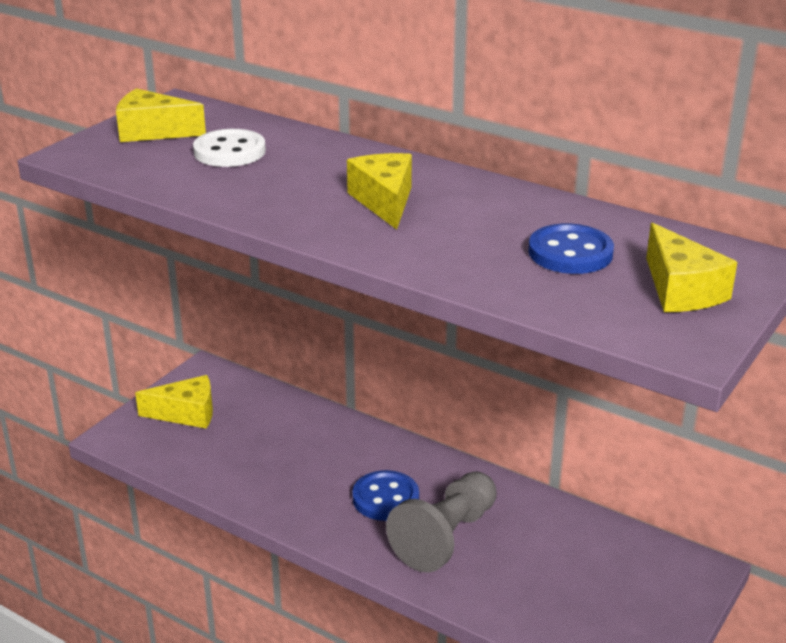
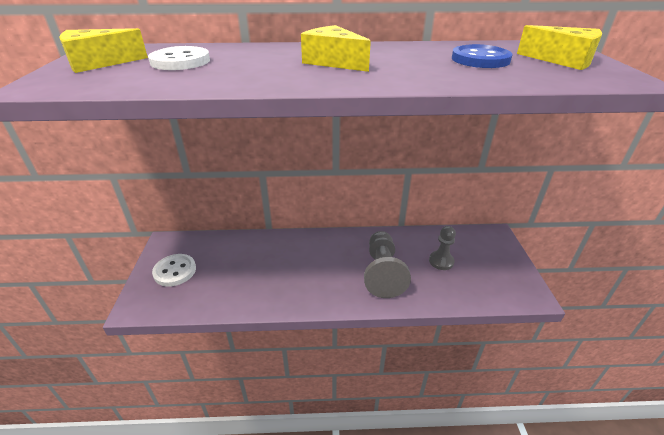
camera: 35 degrees left, 5 degrees up
(186, 413) = (175, 271): yellow cheese -> white button
(385, 498) = (333, 267): blue button -> none
(553, 563) = (441, 261): none -> grey pawn

